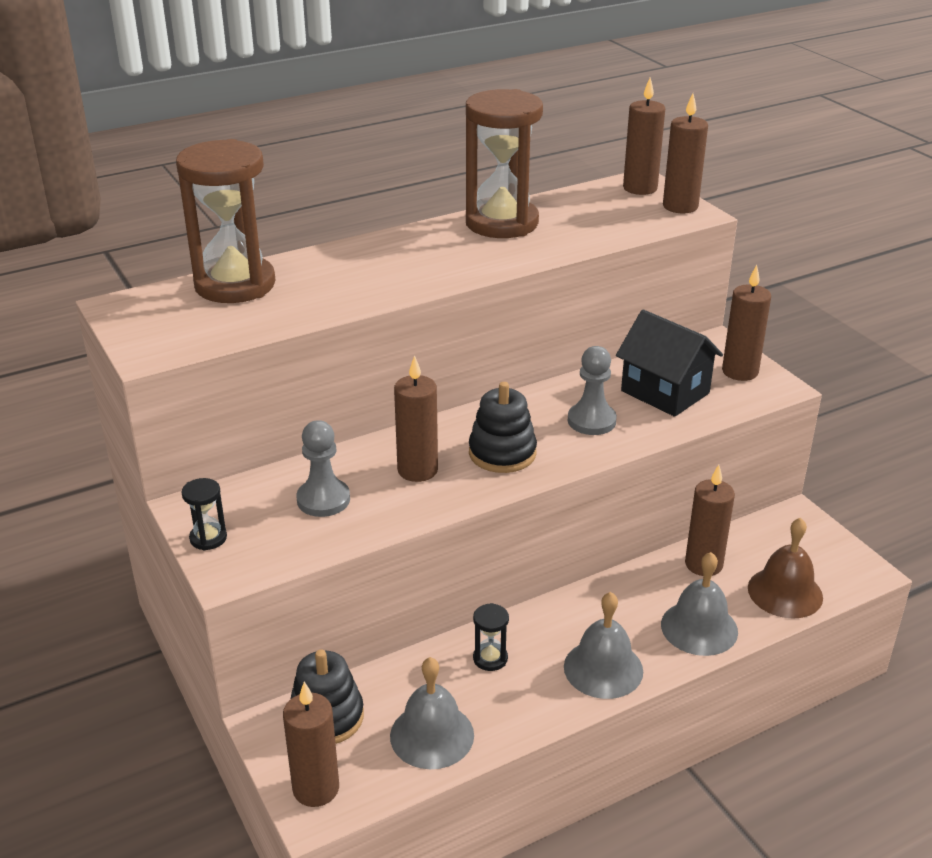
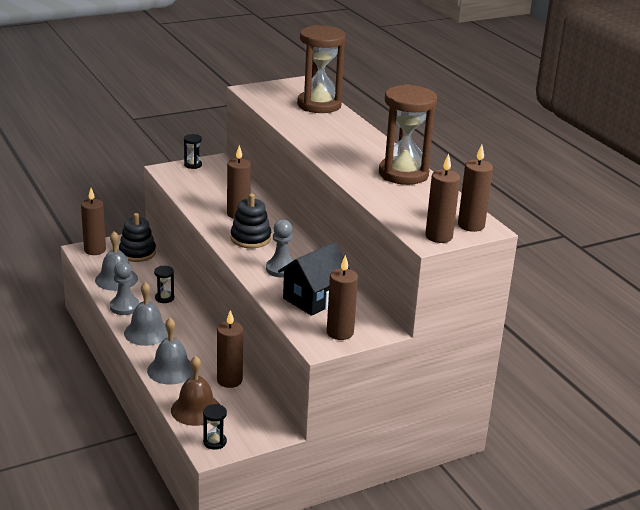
camera: 90 degrees right, 5 degrees down
(323, 500) = (217, 190): grey pawn -> grey pawn (124, 307)
(846, 568) = (215, 442): none -> black hourglass

